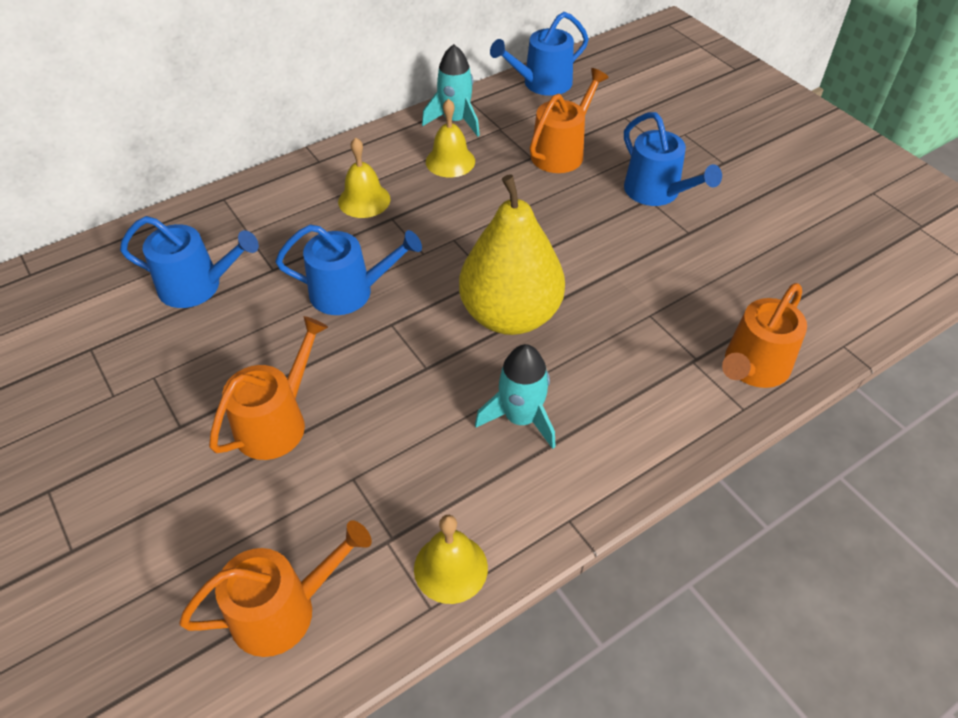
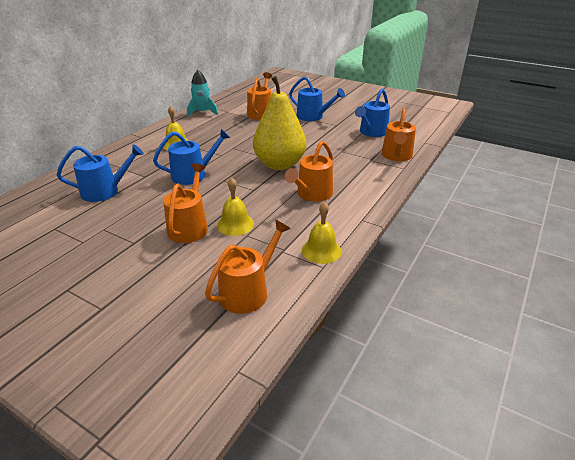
camera: 25 degrees left, 15 degrees down
(450, 161) = (210, 125): yellow bell -> yellow bell (235, 224)
(521, 418) = (312, 194): turquoise rocket -> orange watering can
(542, 83) = (235, 95): blue watering can -> blue watering can (371, 132)

